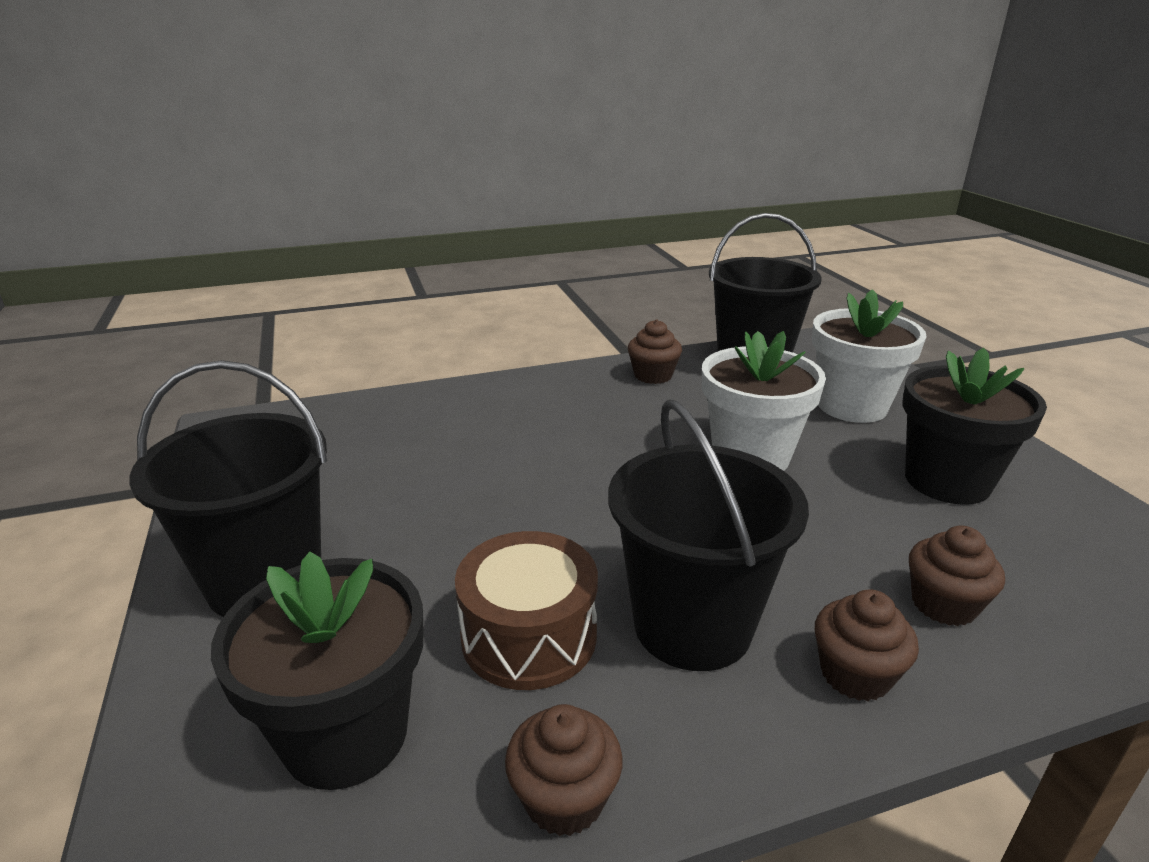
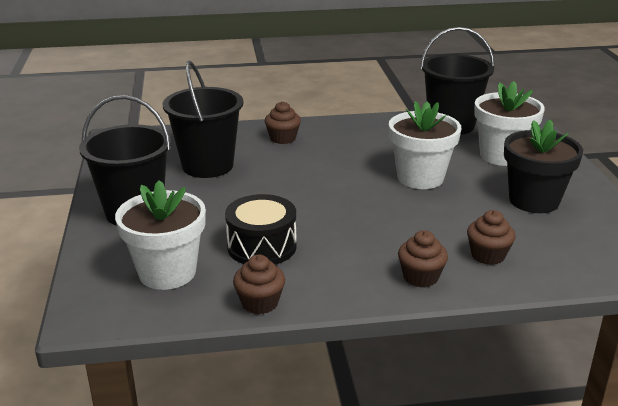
camera: 10 degrees right, 0 degrees up
(346, 735) = (167, 272): black flower pot -> white flower pot
(529, 636) = (262, 246): brown drum -> black drum
(653, 375) = (381, 128): brown cupcake -> brown cupcake (283, 138)
(692, 625) = (347, 251): black bucket -> black bucket (207, 166)

